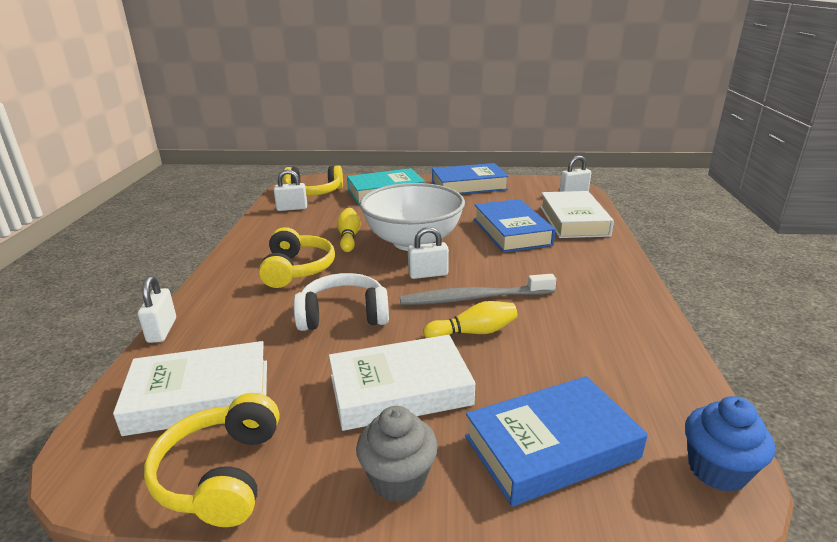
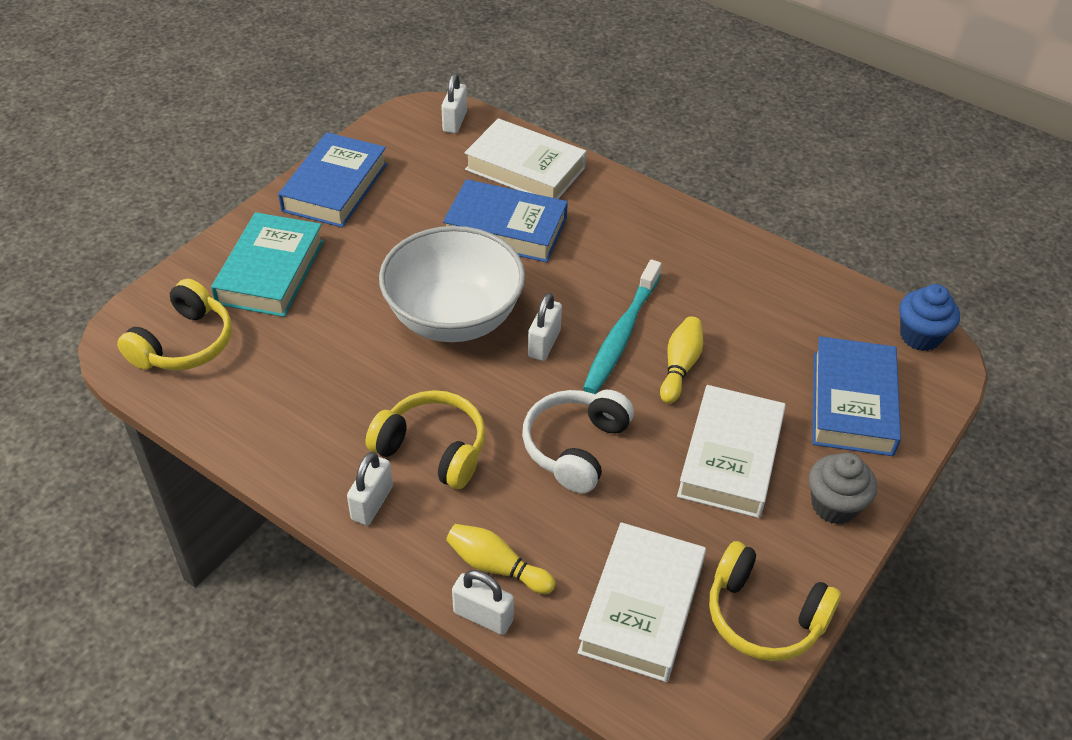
camera: 60 degrees left, 20 degrees up
(292, 208) = (223, 389): white padlock -> white padlock (372, 503)
(349, 237) = (385, 368): yellow bowling pin -> yellow bowling pin (496, 567)
(473, 298) = (621, 335): grey toothbrush -> turquoise toothbrush

